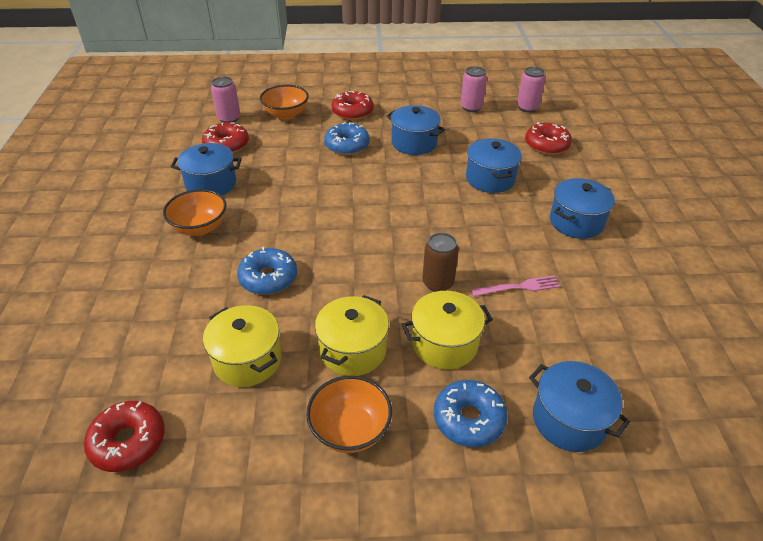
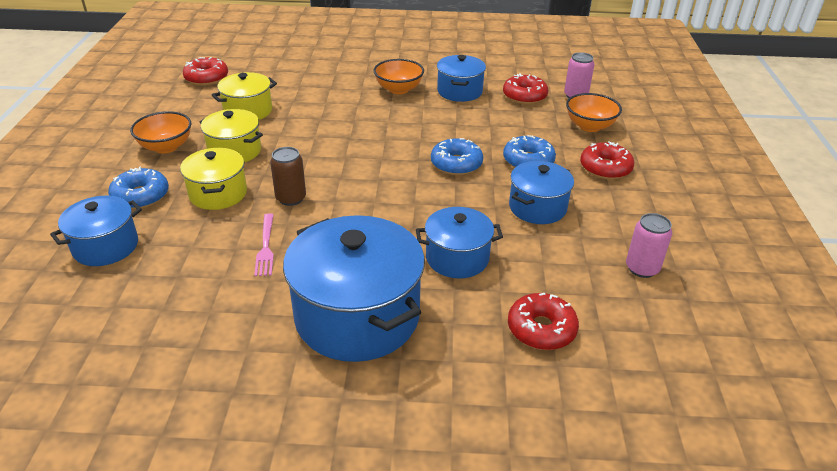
camera: 95 degrees right, 5 degrees down
(268, 278) = (328, 118): blue donut -> blue donut (456, 164)
(527, 108) = (656, 331): pink can -> none
(576, 222) = (357, 316): blue pot -> blue pot, size x1.77

